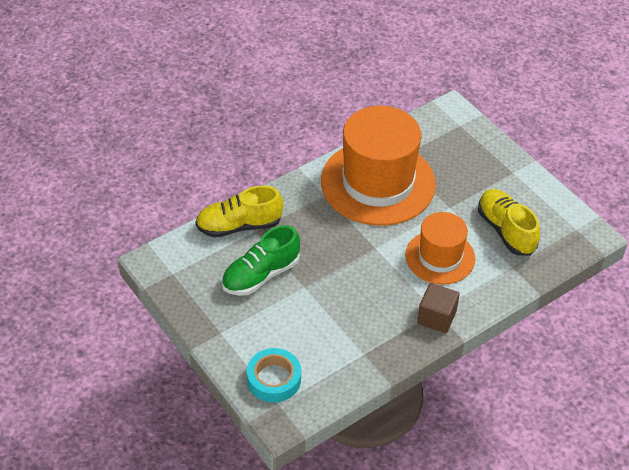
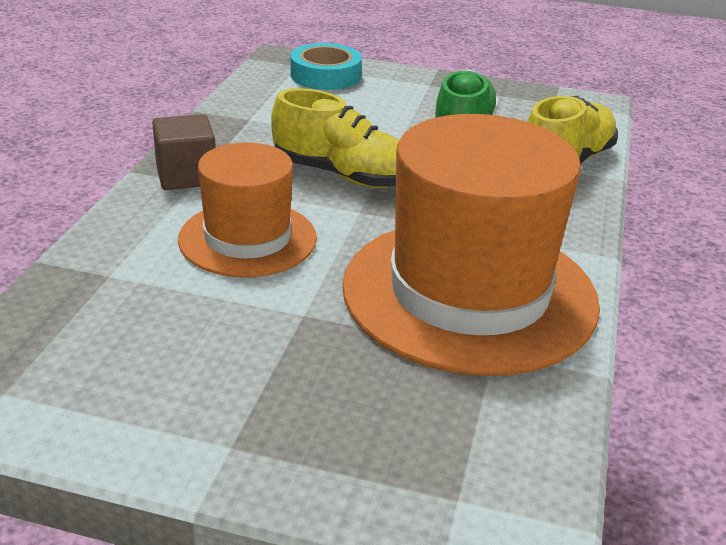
camera: 140 degrees right, 15 degrees down
(506, 231) = (160, 323): yellow shoe -> yellow shoe (343, 175)

